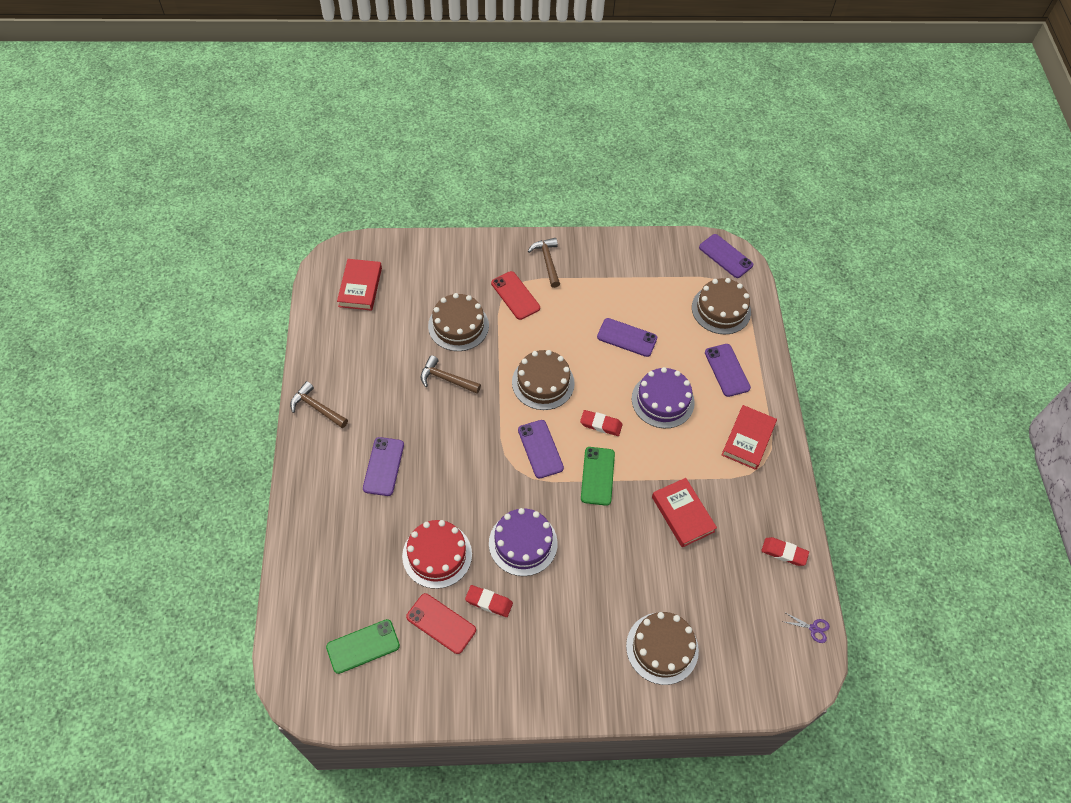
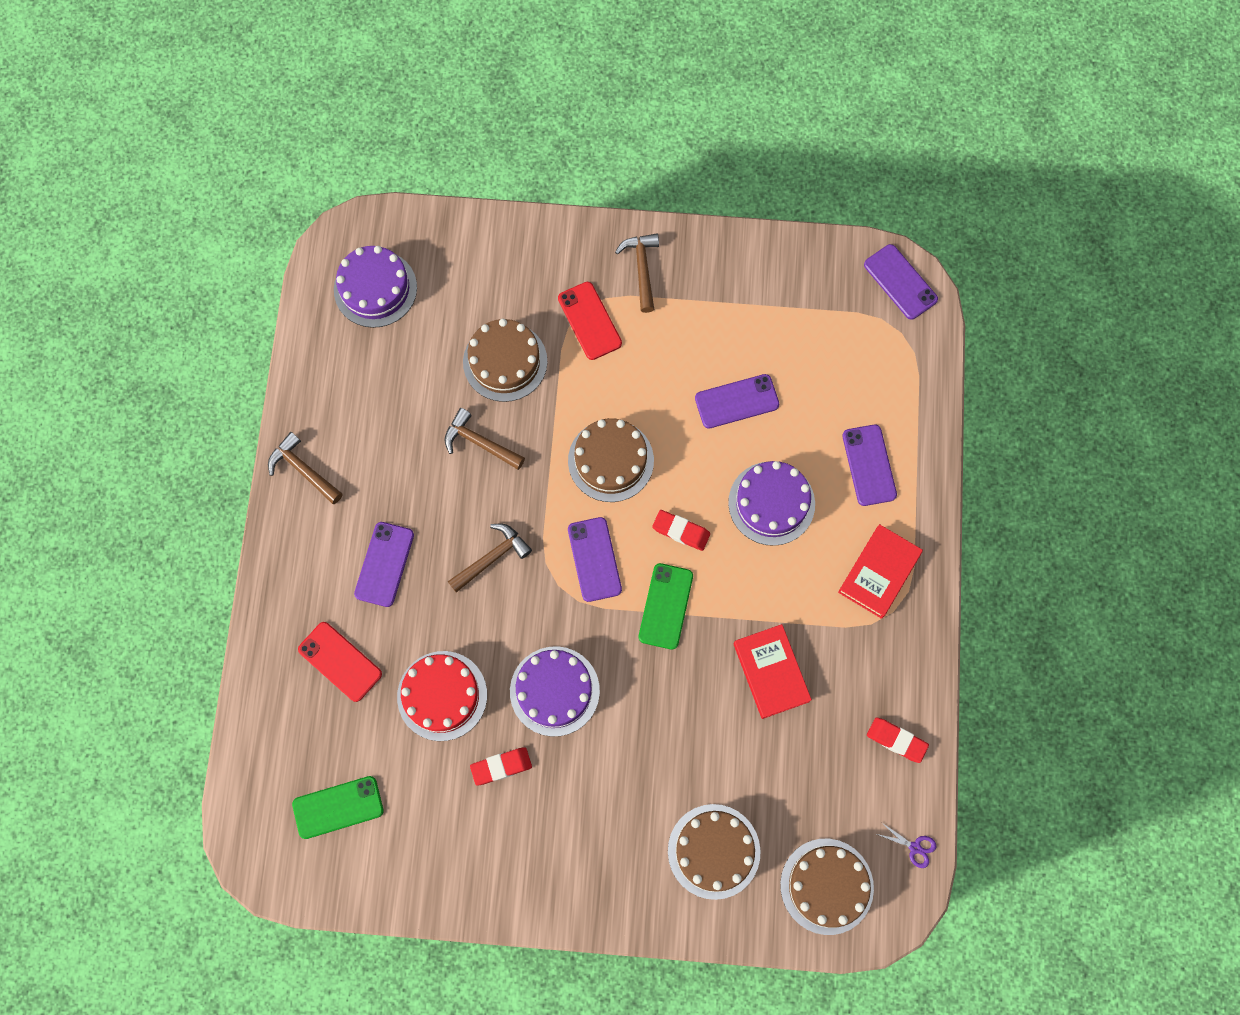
camera: 10 degrees right, 15 degrees up
(360, 287) = (375, 288): red book -> purple cake
(441, 623) = (438, 788): red phone -> red phone (340, 661)
(464, 454) = (492, 557): none -> brown hammer
(489, 602) = (501, 766): red eraser -> red eraser turned 45 degrees counterclockwise
(627, 337) = (737, 401): purple phone -> purple phone turned 45 degrees counterclockwise
(721, 309) = (878, 369): brown cake -> brown cake (826, 886)

